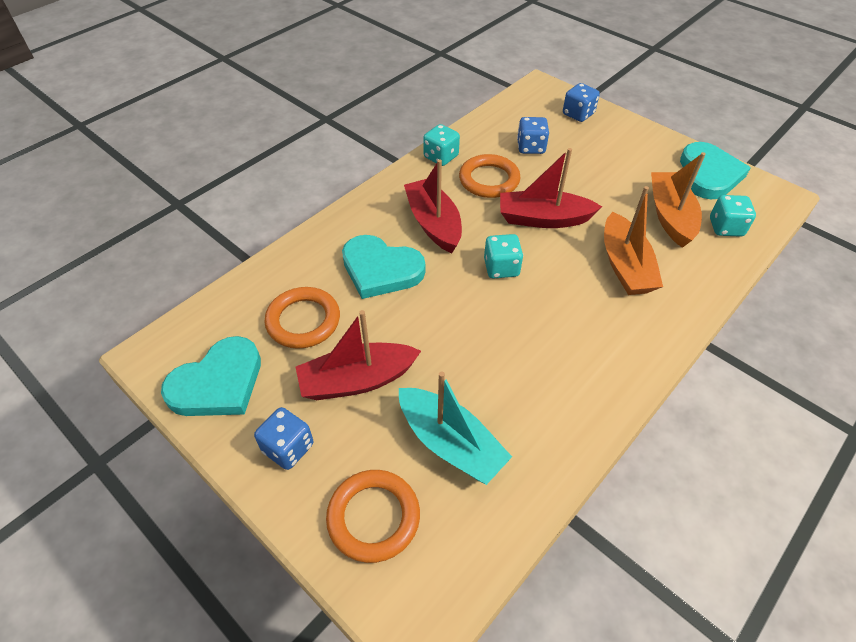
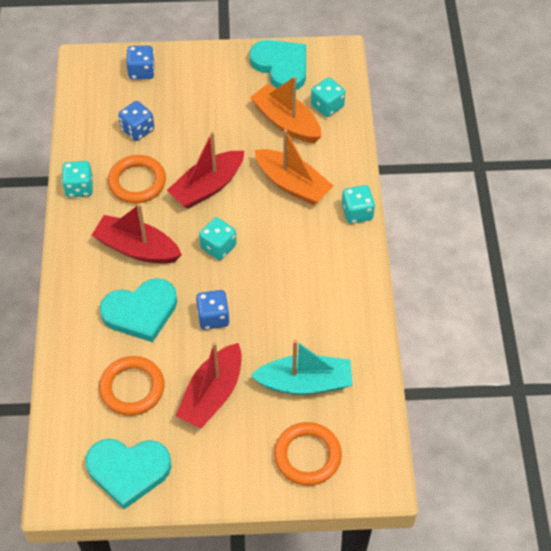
camera: 45 degrees left, 5 degrees up
(218, 383) = (128, 471): turquoise heart -> turquoise heart turned 90 degrees clockwise
(288, 448) = (219, 465): blue dice -> blue dice (213, 317)
(668, 331) = (357, 213): none -> turquoise dice

